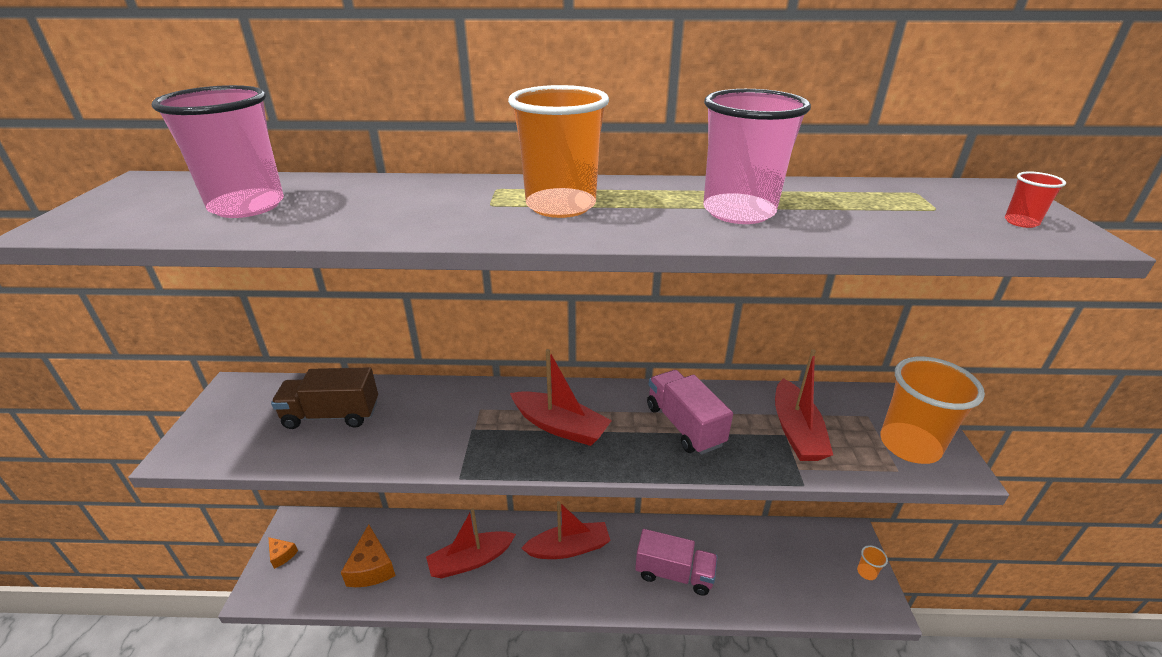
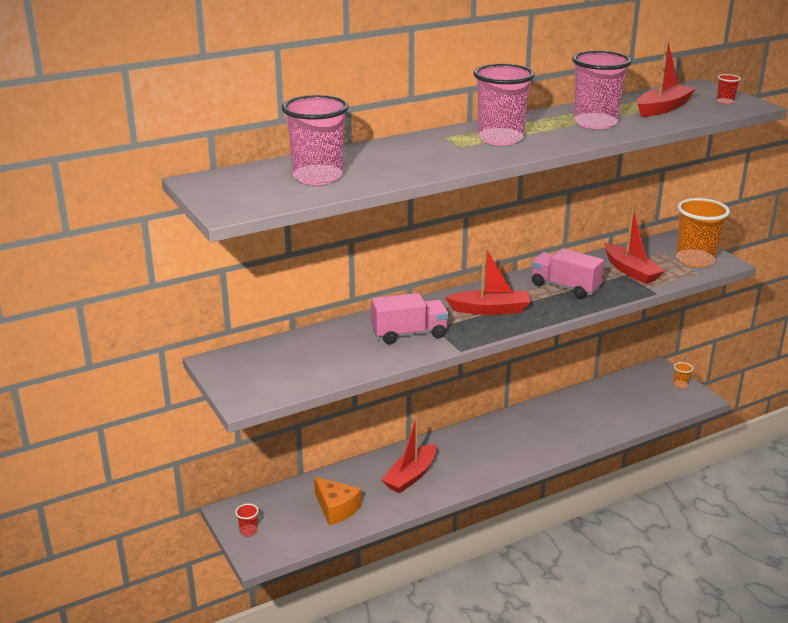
camera: 30 degrees left, 5 degrees down
(282, 555) = (248, 531): orange cheese -> red cup
(332, 415) = (324, 351): brown truck -> none
(561, 206) = (500, 139): orange cup -> pink cup
(569, 548) = (476, 443): red boat -> red boat (663, 108)
(674, 573) = (562, 429): pink truck -> pink truck (409, 334)

